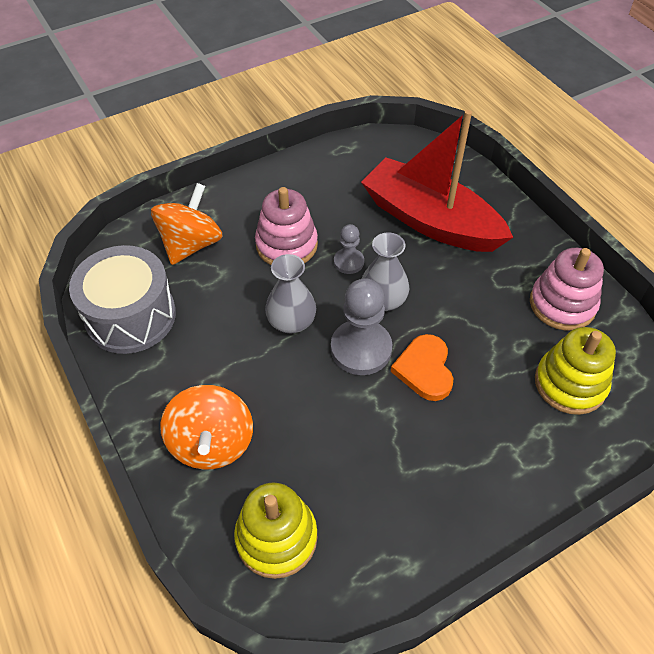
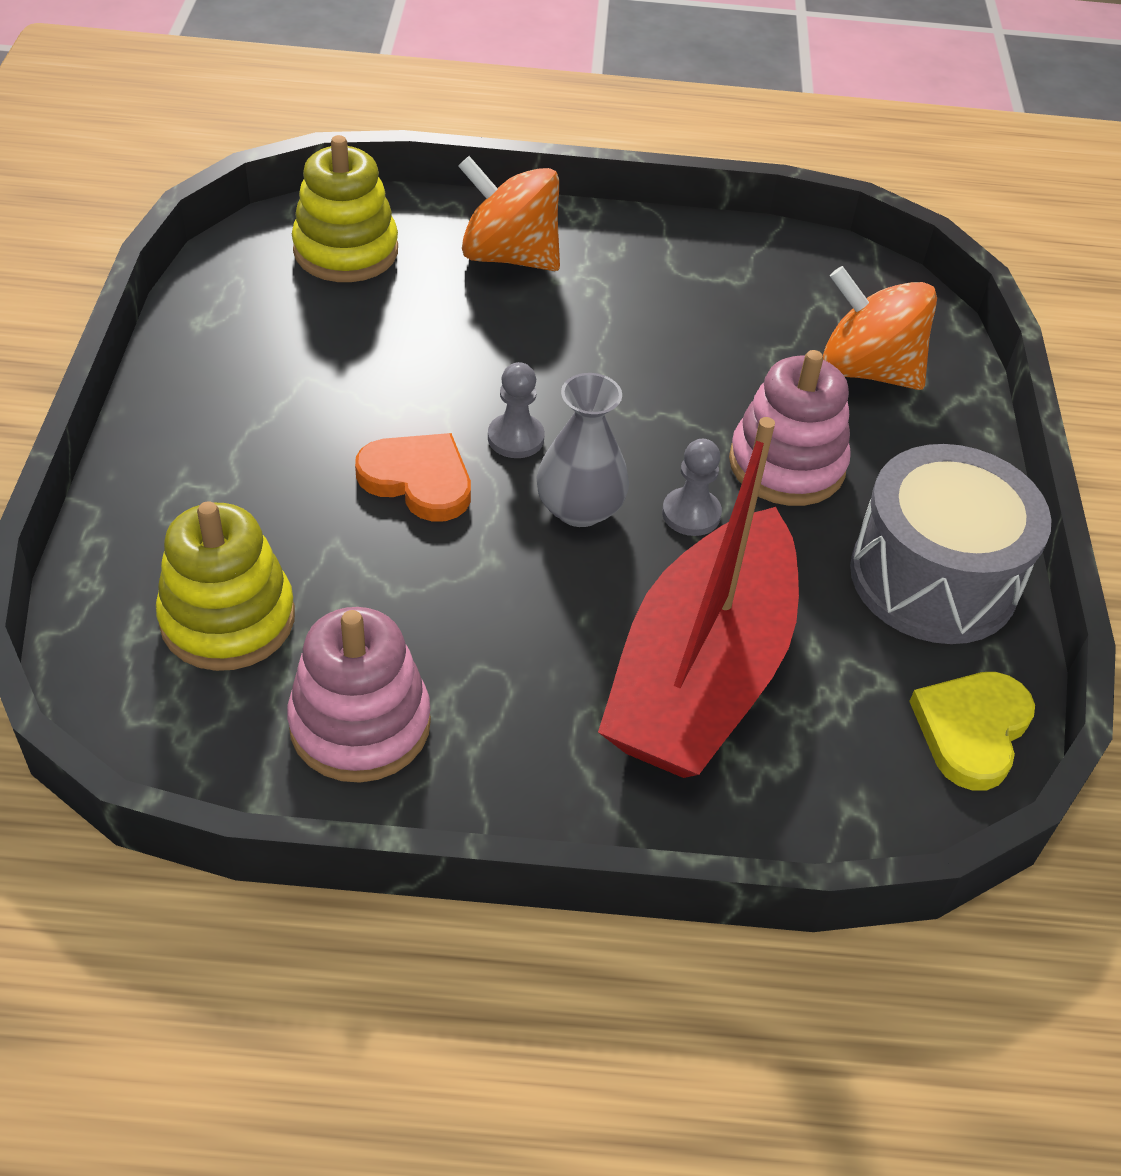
camera: 120 degrees right, 5 degrees down
(131, 316) = (768, 269): grey drum -> grey drum (933, 578)
(191, 244) = (867, 370): orange spinning top -> orange spinning top turned 150 degrees clockwise
(291, 321) = (628, 398): grey vase -> none
(361, 349) = (515, 438): grey pawn -> grey pawn, size x0.54
(380, 145) = (972, 730): none -> yellow heart
(430, 220) = (701, 674): red boat -> red boat turned 135 degrees clockwise

